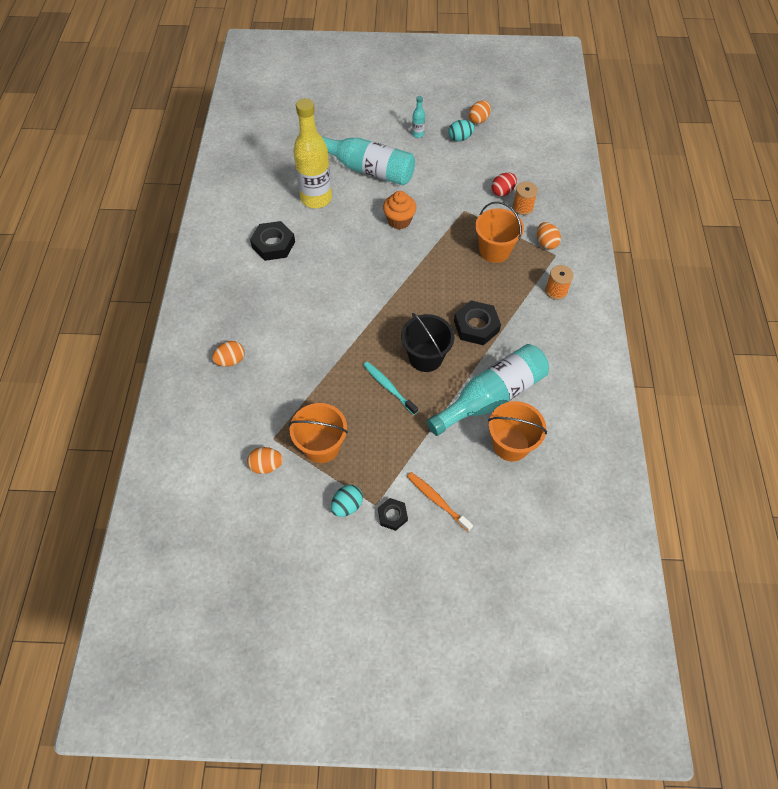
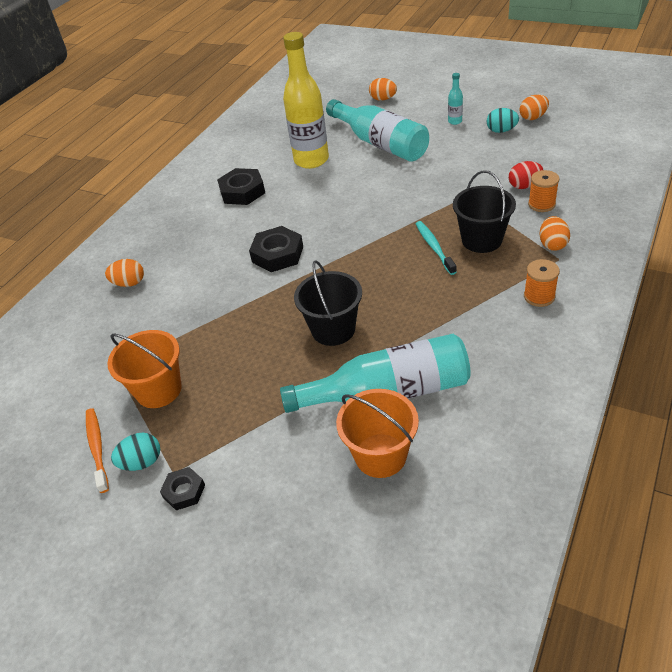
camera: 30 degrees right, 15 degrees down
(266, 465) = (90, 392): orange egg -> orange egg (383, 99)
(388, 387) = (271, 350): turquoise toothbrush -> turquoise toothbrush (434, 247)
(399, 221) = (386, 193): orange cupcake -> none
(437, 500) = (247, 492): orange toothbrush -> orange toothbrush (97, 448)
(476, 326) = (414, 311): black nut -> black nut (277, 254)
(494, 250) = (481, 240): orange bucket -> black bucket

